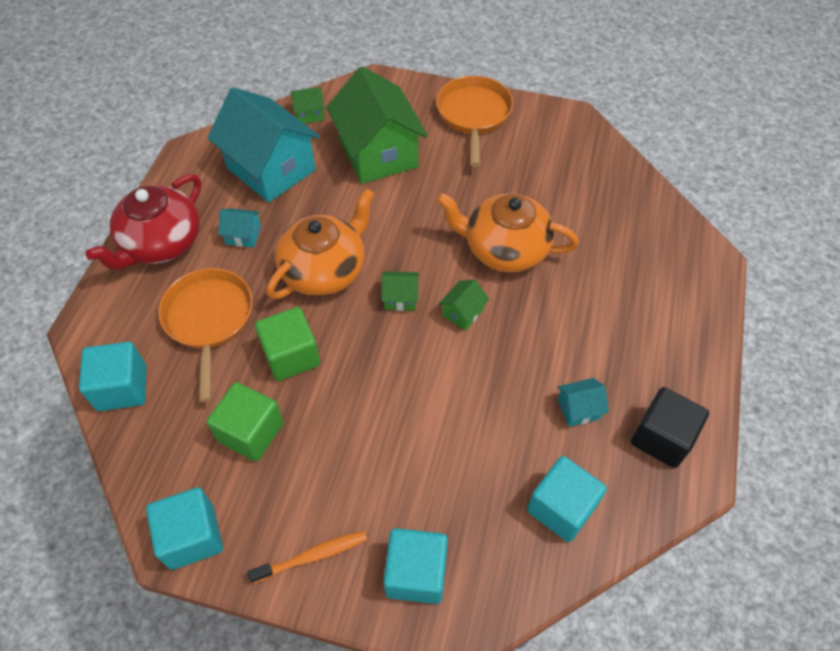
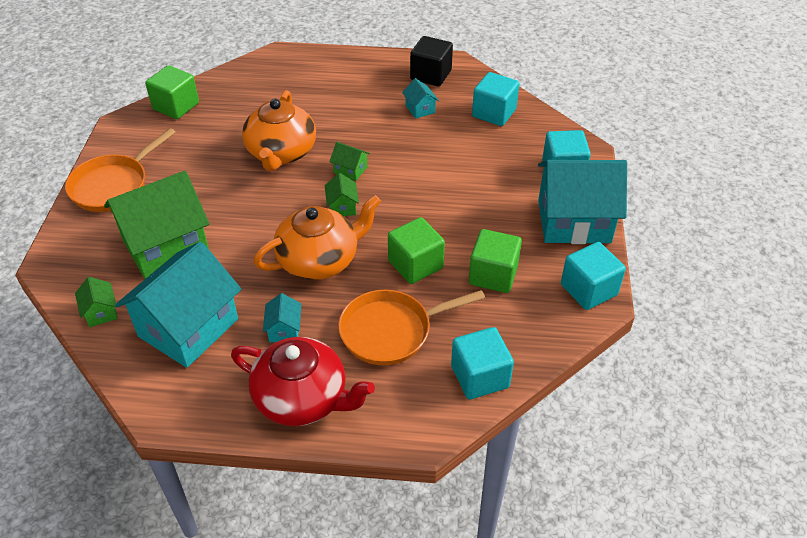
camera: 100 degrees left, 10 degrees down
(312, 556) = (574, 221): orange toothbrush -> turquoise house
(324, 270) = (319, 260): orange teapot -> orange teapot turned 120 degrees clockwise
(473, 115) = (113, 185): orange pan -> orange pan turned 45 degrees counterclockwise
(601, 159) = (176, 106): none -> green cube

